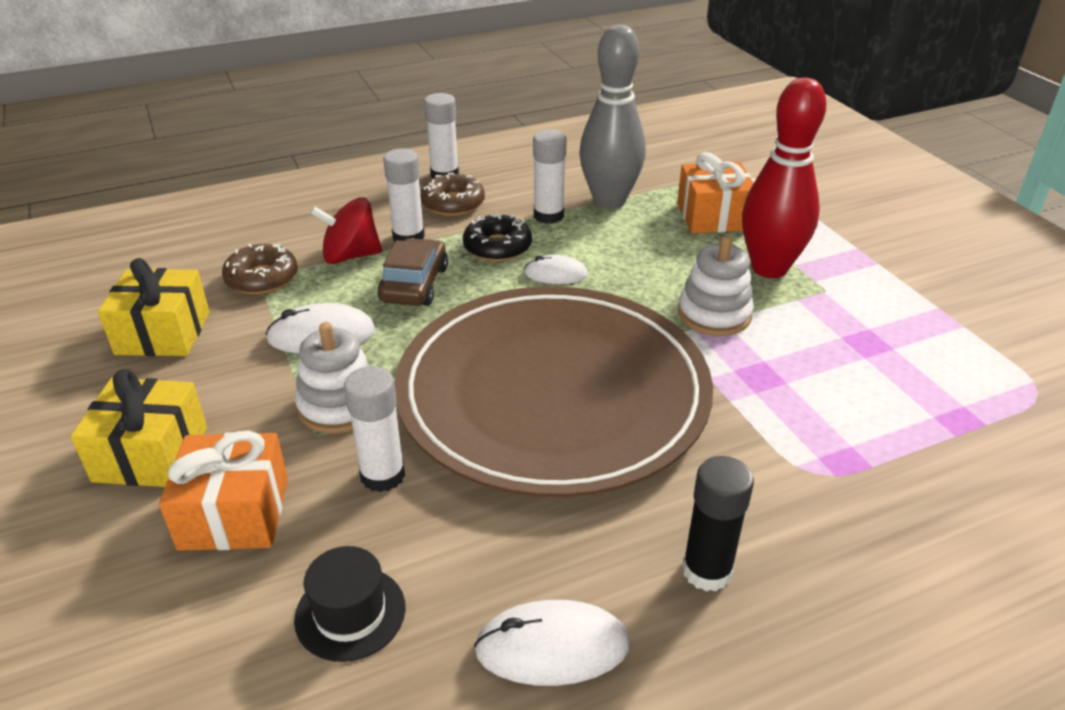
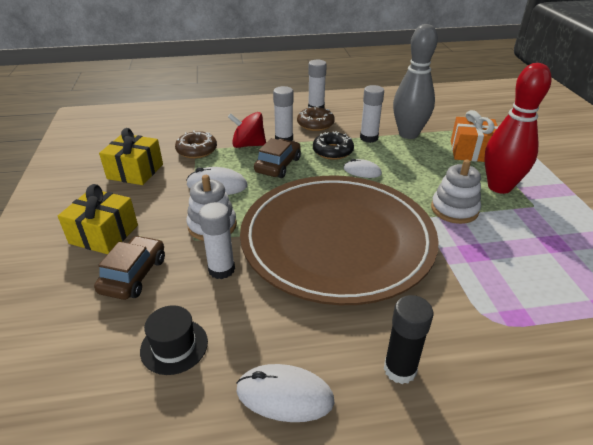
camera: 15 degrees right, 0 degrees up
(234, 513) = (134, 275): orange gift -> brown car

